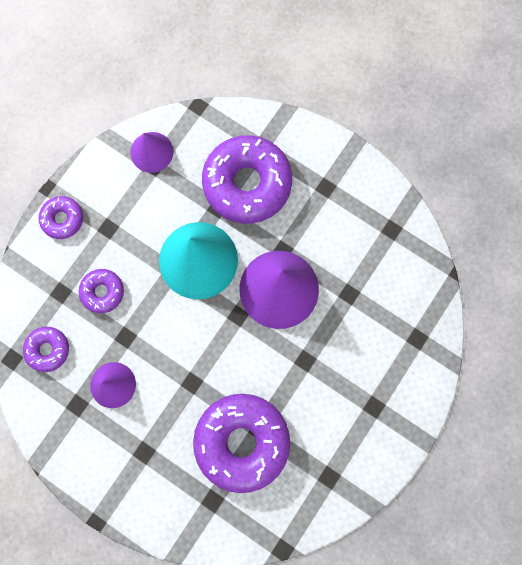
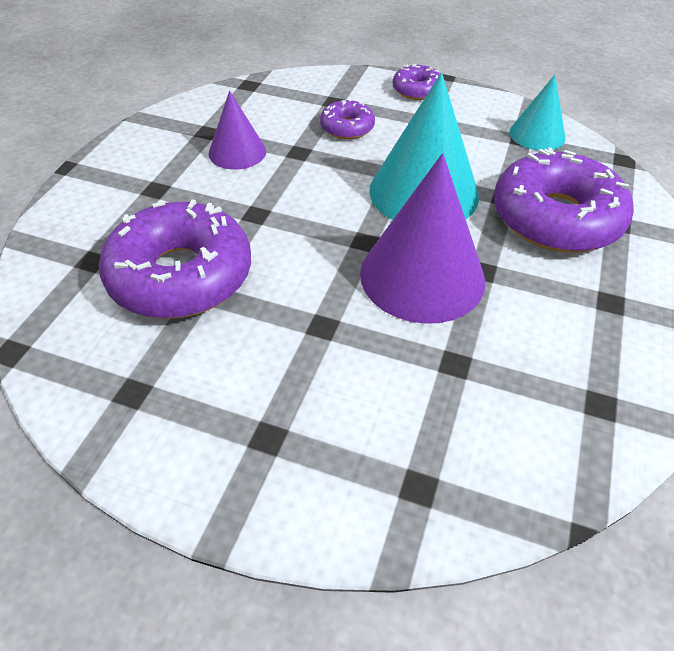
camera: 75 degrees right, 30 degrees down
(48, 349) = (266, 103): purple donut -> none
(151, 152) = (537, 134): purple cone -> turquoise cone

